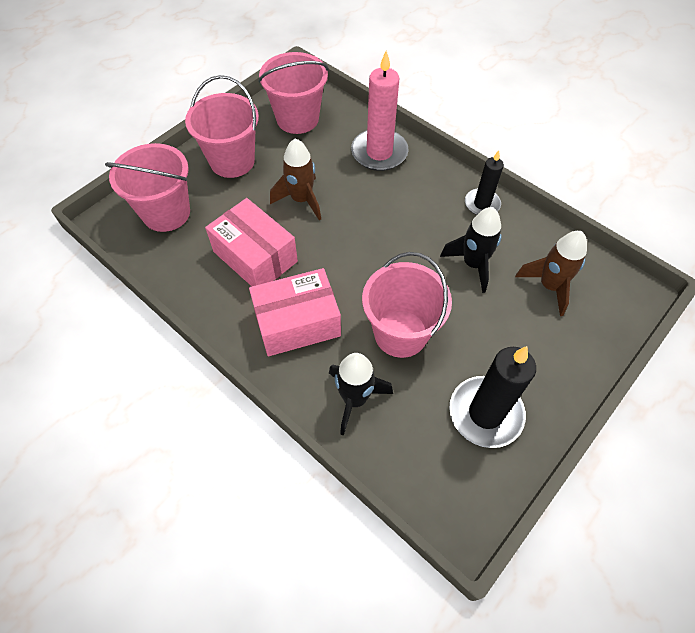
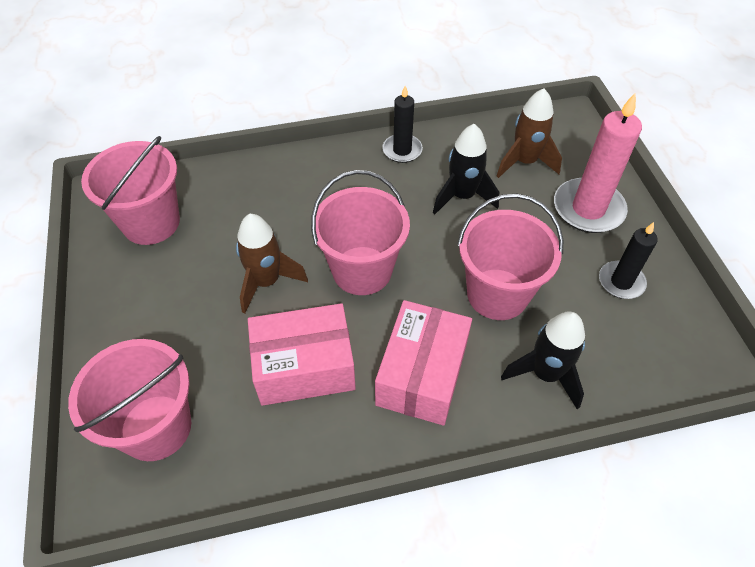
camera: 55 degrees left, 5 degrees down
(232, 161) = (146, 315): pink bucket -> pink bucket (362, 270)
(379, 152) = (269, 184): pink candle -> pink candle (588, 209)
(485, 413) = (621, 282): black candle -> black candle, size x0.60

